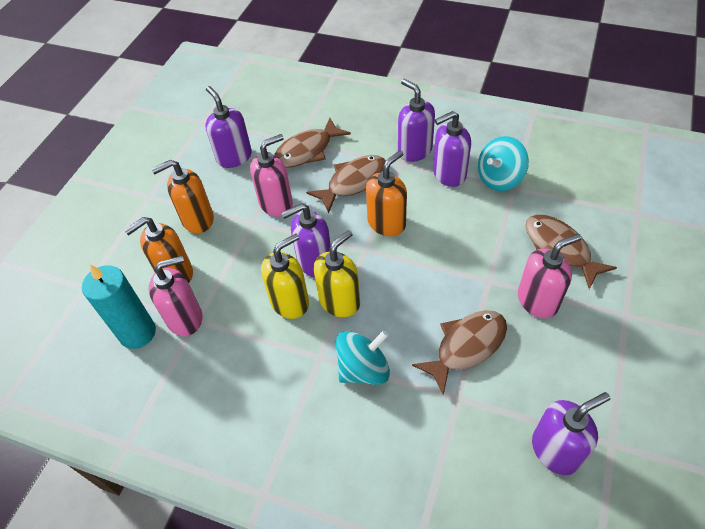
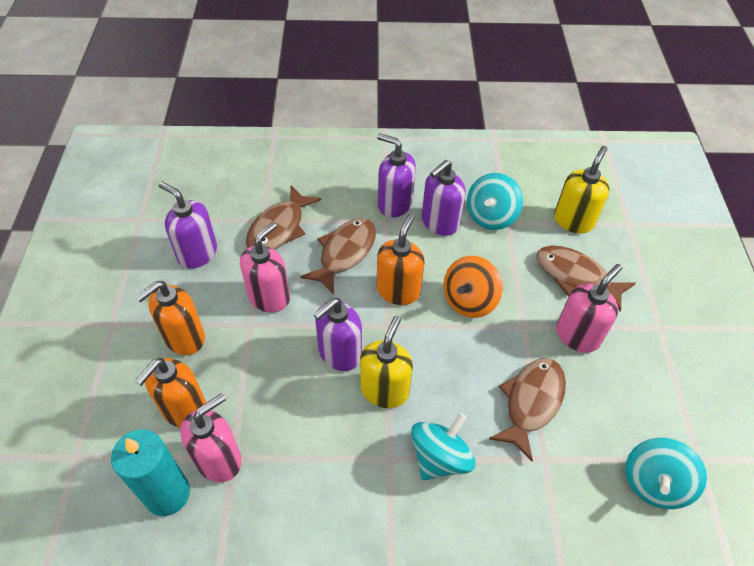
camera: 25 degrees left, 0 degrees up
(290, 302) = (331, 406): yellow soap dispenser -> yellow soap dispenser (573, 220)
(447, 246) = (469, 300): none -> orange spinning top
(555, 450) = (654, 483): purple soap dispenser -> turquoise spinning top

